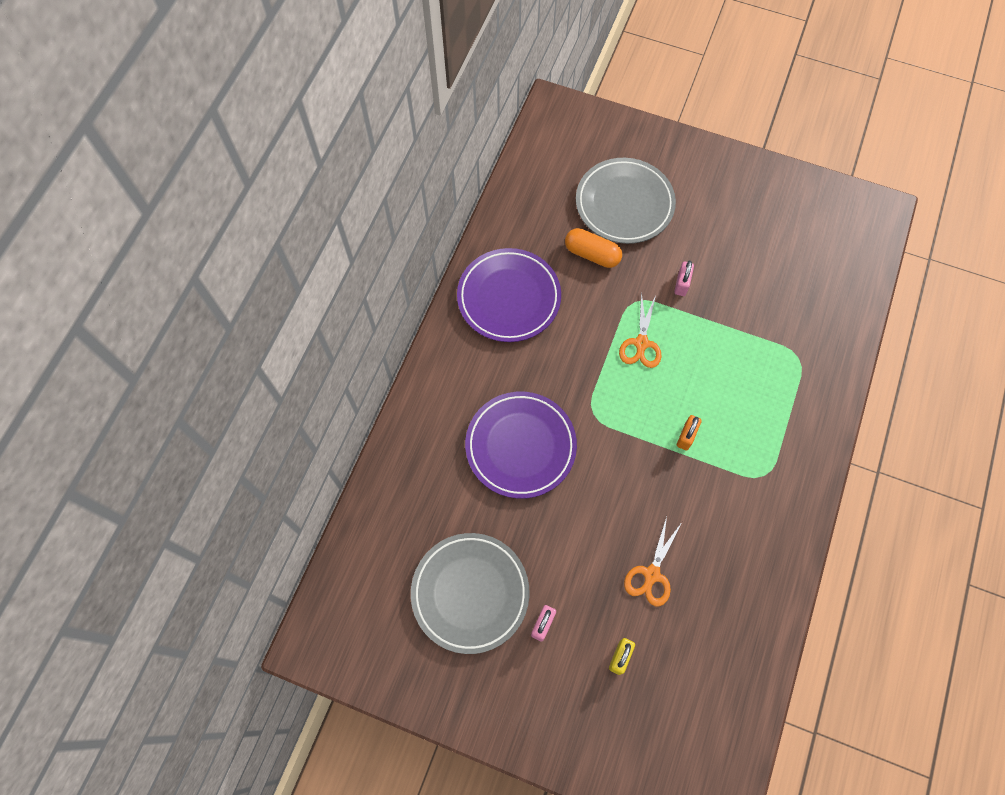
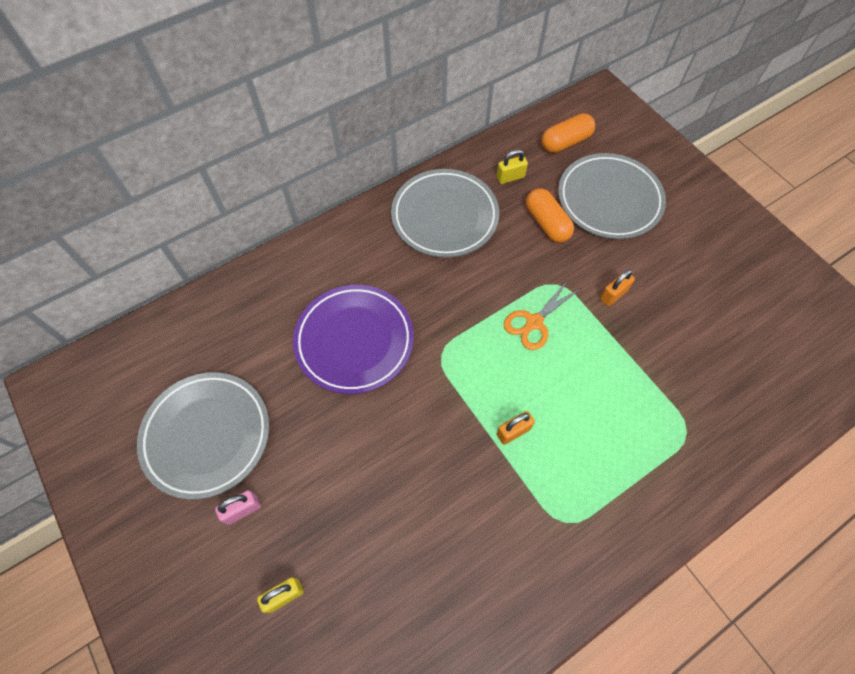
camera: 35 degrees right, 5 degrees down
(509, 298) = (444, 216): purple plate -> grey plate
(534, 230) = (510, 177): none -> yellow padlock
(555, 171) = (565, 142): none -> orange capsule
(651, 574) = (378, 538): orange scissors -> none
(681, 284) = (613, 295): pink padlock -> orange padlock

